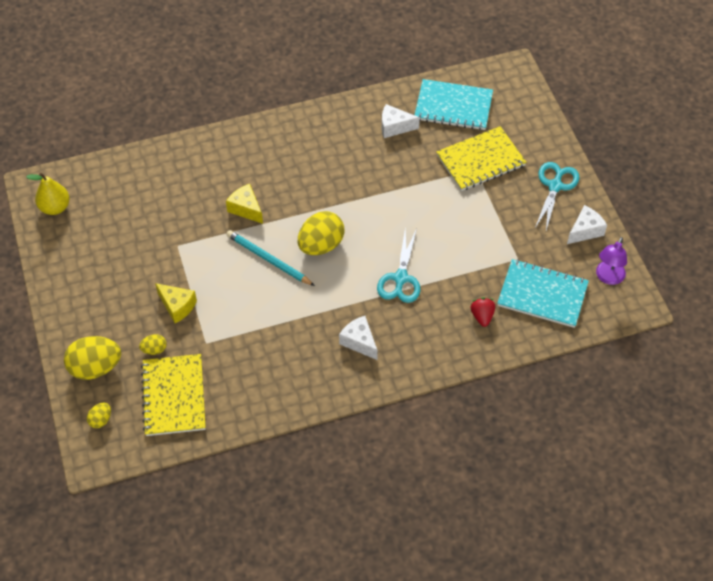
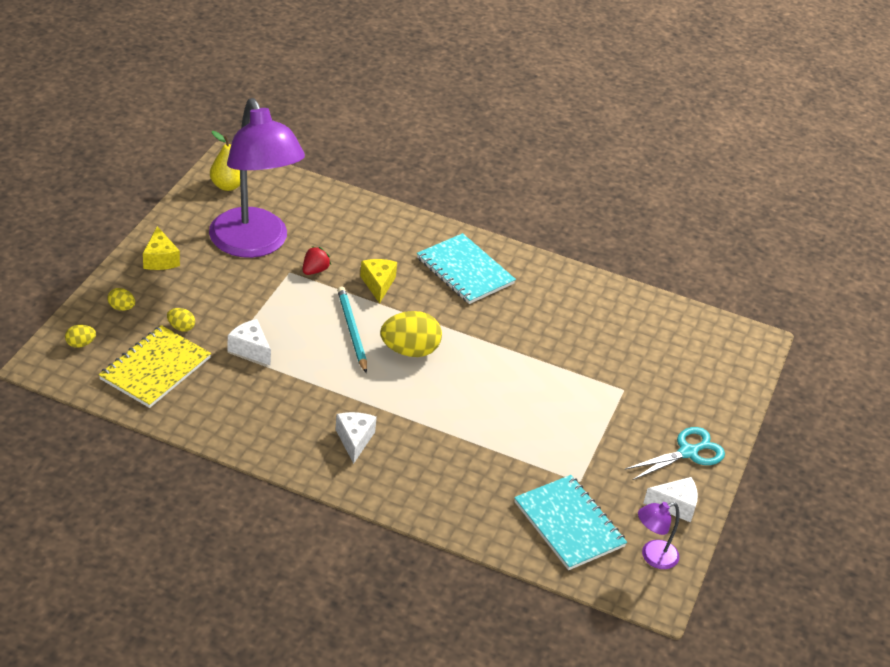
camera: 35 degrees right, 15 degrees down
(95, 367) = (121, 308): yellow egg -> yellow egg, size x0.48
(128, 242) = (254, 244): none -> purple lamp
(177, 306) = (236, 311): yellow cheese -> yellow cheese (160, 259)
(394, 127) = (585, 311): white cheese -> white cheese (250, 349)
(400, 278) = (450, 421): turquoise scissors -> none
(453, 106) = (661, 331): turquoise notebook -> turquoise notebook (465, 271)
(480, 160) = (637, 386): yellow notebook -> none
(482, 316) = (490, 500): red strawberry -> red strawberry (315, 270)

